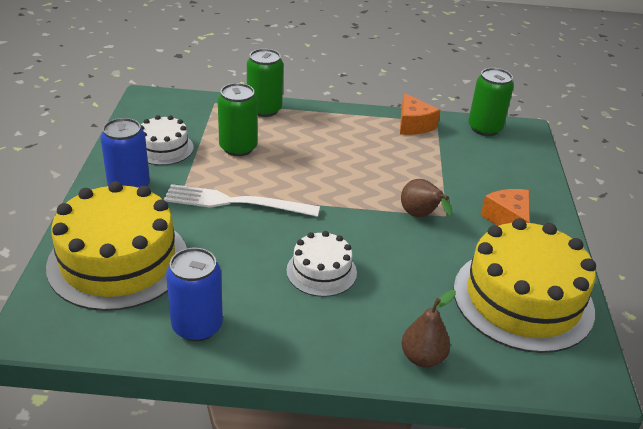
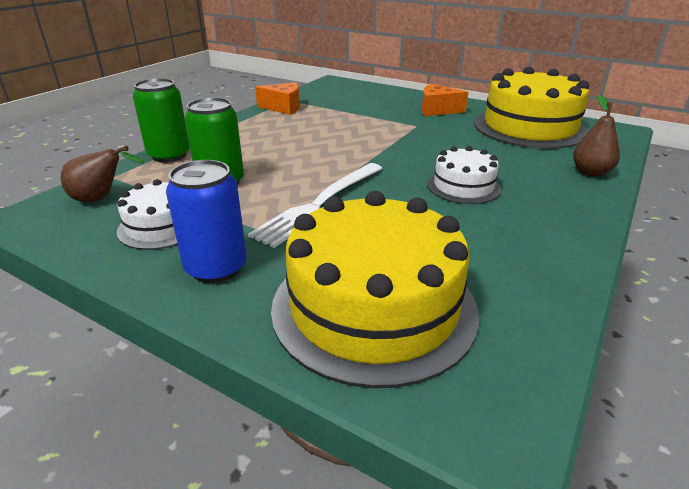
camera: 60 degrees left, 5 degrees down
(197, 326) = (526, 271): blue can -> none
(420, 216) = (411, 133): brown pear -> brown pear (101, 199)
(484, 128) = (317, 90): green can -> none

